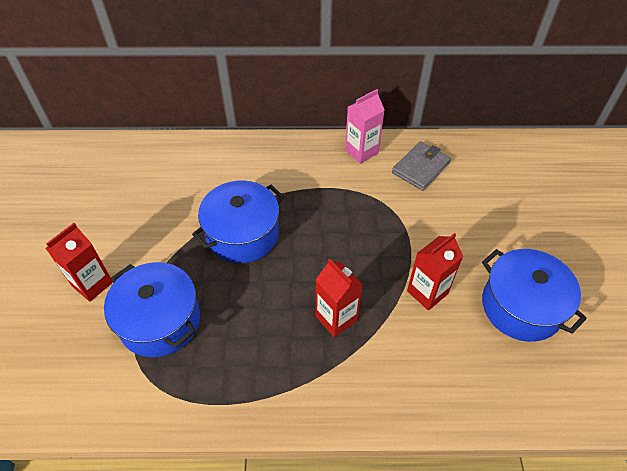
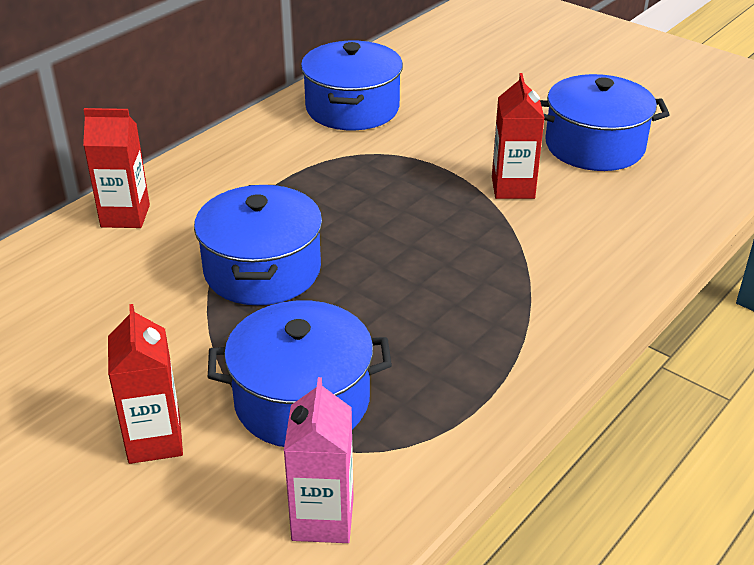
camera: 50 degrees left, 15 degrees down
(336, 318) = (471, 261): red carton -> red carton (125, 216)
(361, 151) = (271, 130): pink carton -> pink carton (322, 519)
(421, 168) = (352, 108): grey wallet -> blue pot

